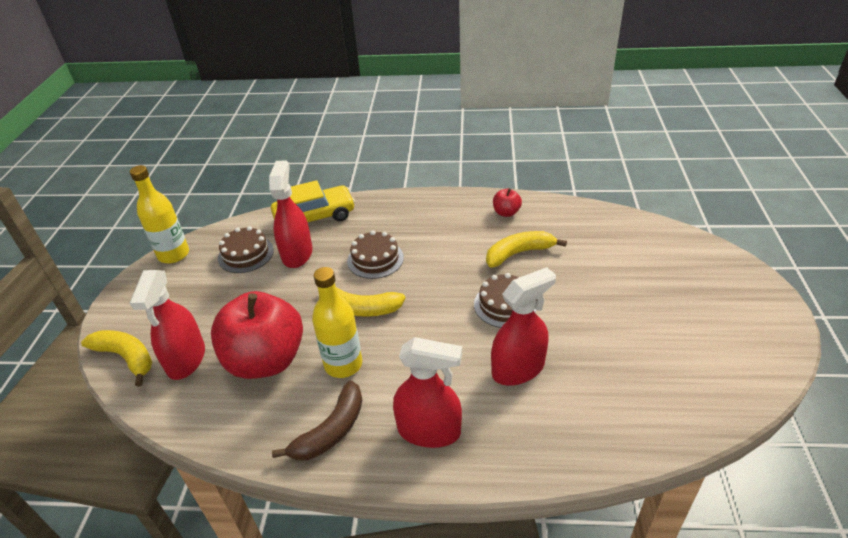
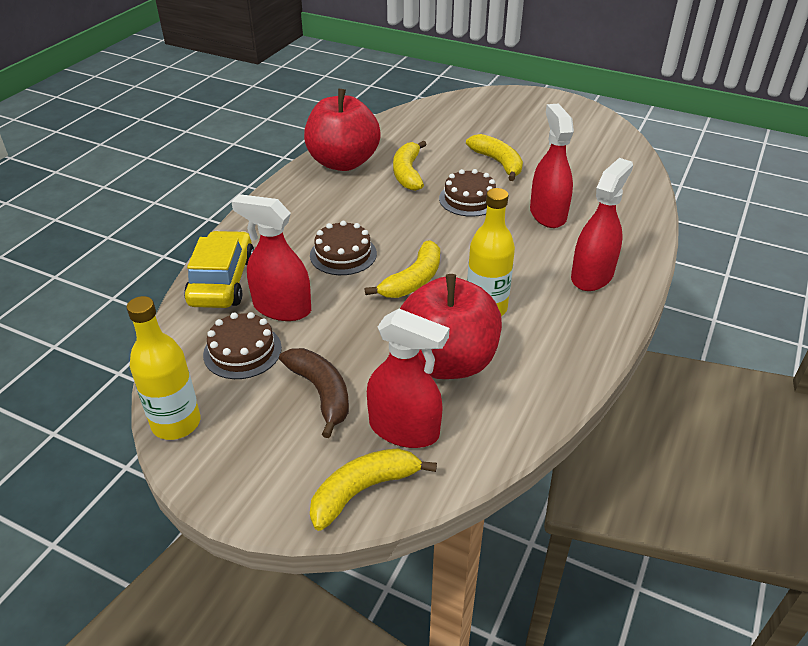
camera: 70 degrees left, 0 degrees up
(331, 431) = (567, 332): brown banana -> brown banana (321, 393)
(506, 212) = (343, 162): red apple -> red apple, size x2.41
(587, 305) = (498, 163): none -> yellow banana

